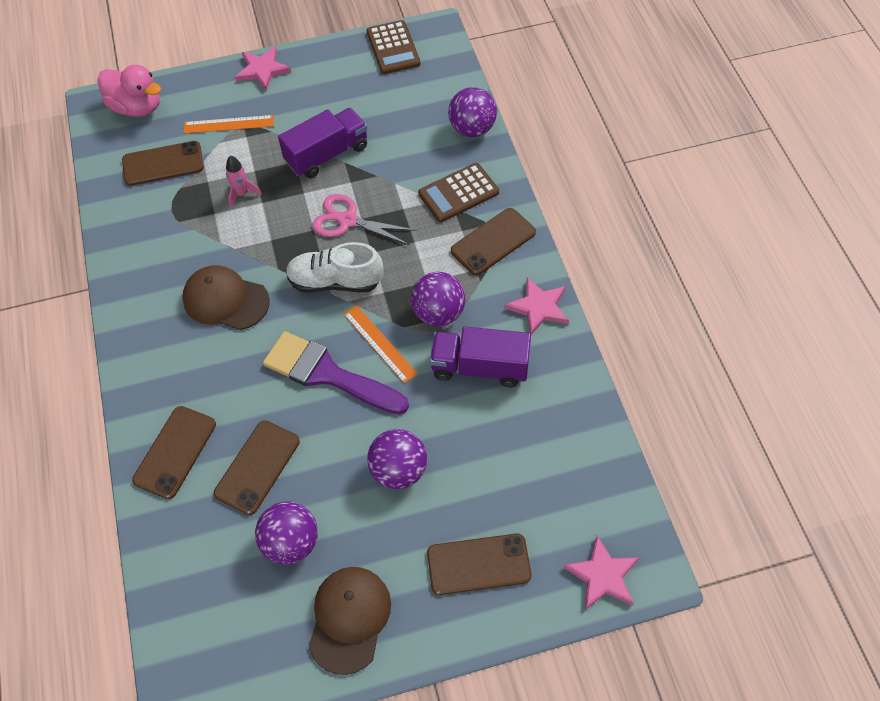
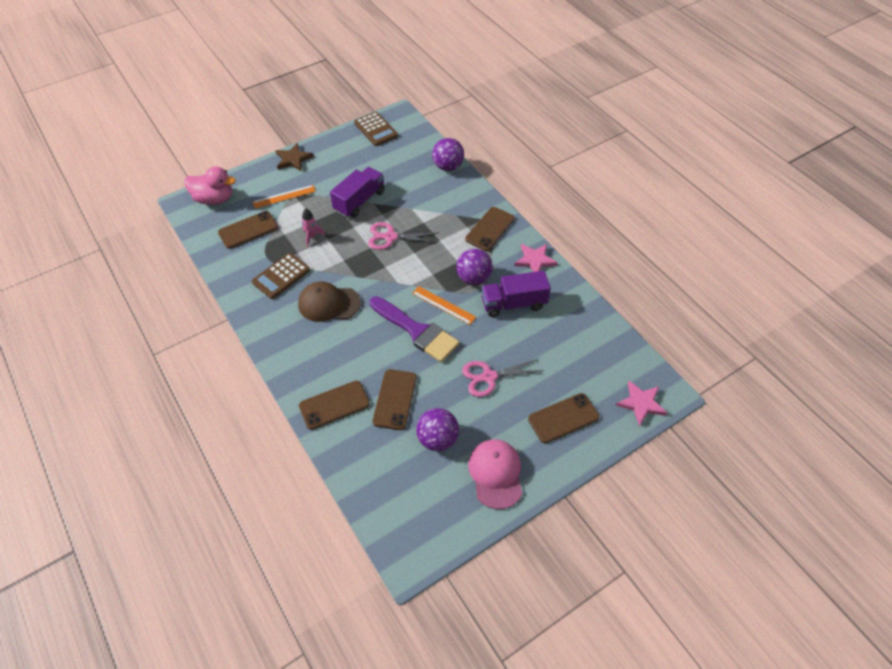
camera: 20 degrees left, 5 degrees down
(175, 452) = (334, 405): brown phone -> brown phone turned 60 degrees clockwise
(262, 70) = (293, 159): pink star -> brown star
(327, 374) = (417, 331): purple brush -> purple brush turned 150 degrees counterclockwise
(335, 281) = (398, 275): white shoe -> none
(349, 619) = (496, 474): brown cap -> pink cap
(399, 470) = (489, 377): purple ball -> pink scissors
(458, 193) = (455, 205): brown calculator -> brown calculator (281, 276)

